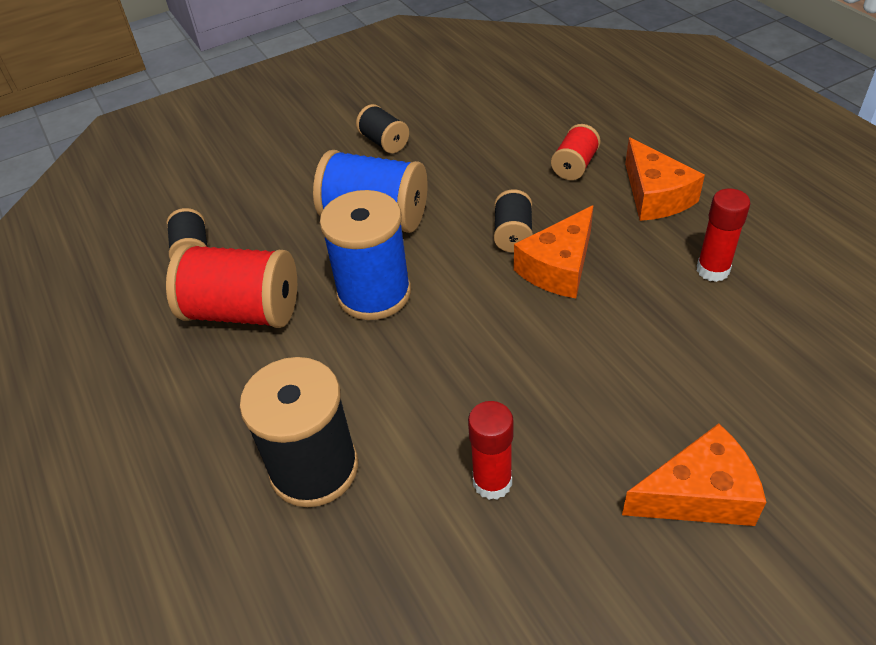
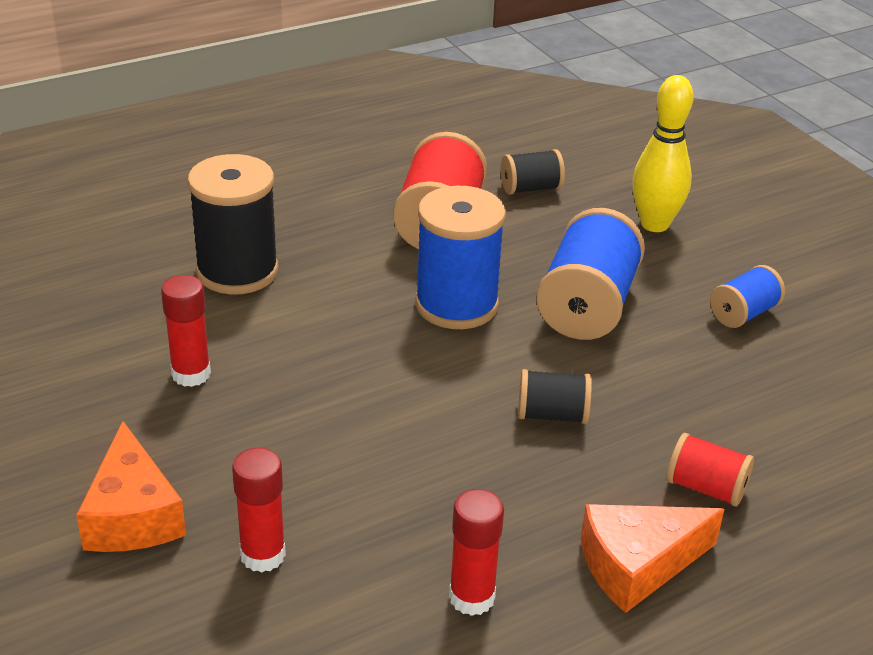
camera: 85 degrees right, 10 degrees down
(262, 180) = (654, 224): none -> yellow bowling pin
(384, 142) = (743, 313): black spool -> blue spool
(559, 267) = (488, 449): orange cheese -> none
(714, 391) = (263, 555): none -> red glue stick

